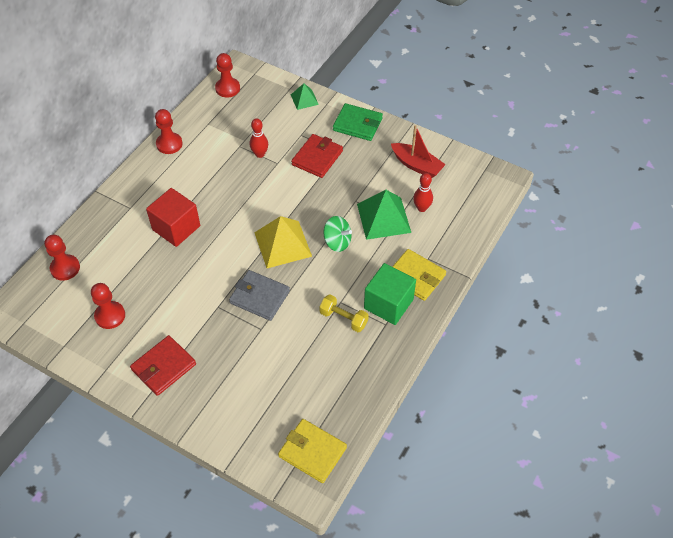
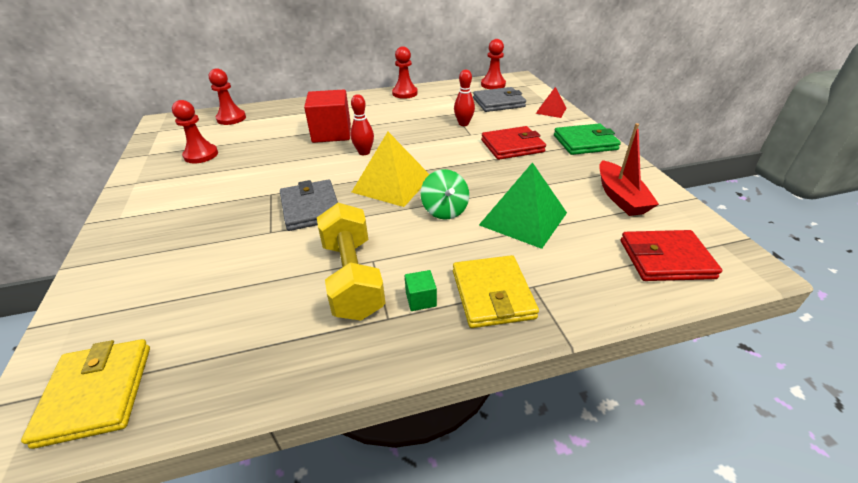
camera: 45 degrees right, 15 degrees down
(163, 367) = (163, 207): red wallet -> red wallet (665, 259)
(257, 111) = (498, 102): none -> grey wallet
(304, 99) = (551, 110): green pyramid -> red pyramid
(343, 318) = (352, 278): yellow dumbbell -> yellow dumbbell, size x1.66
(357, 124) = (585, 142): green wallet -> green wallet turned 75 degrees counterclockwise
(388, 304) = (421, 299): green cube -> green cube, size x0.43
(421, 208) = (583, 234): red bowling pin -> red bowling pin (364, 152)

